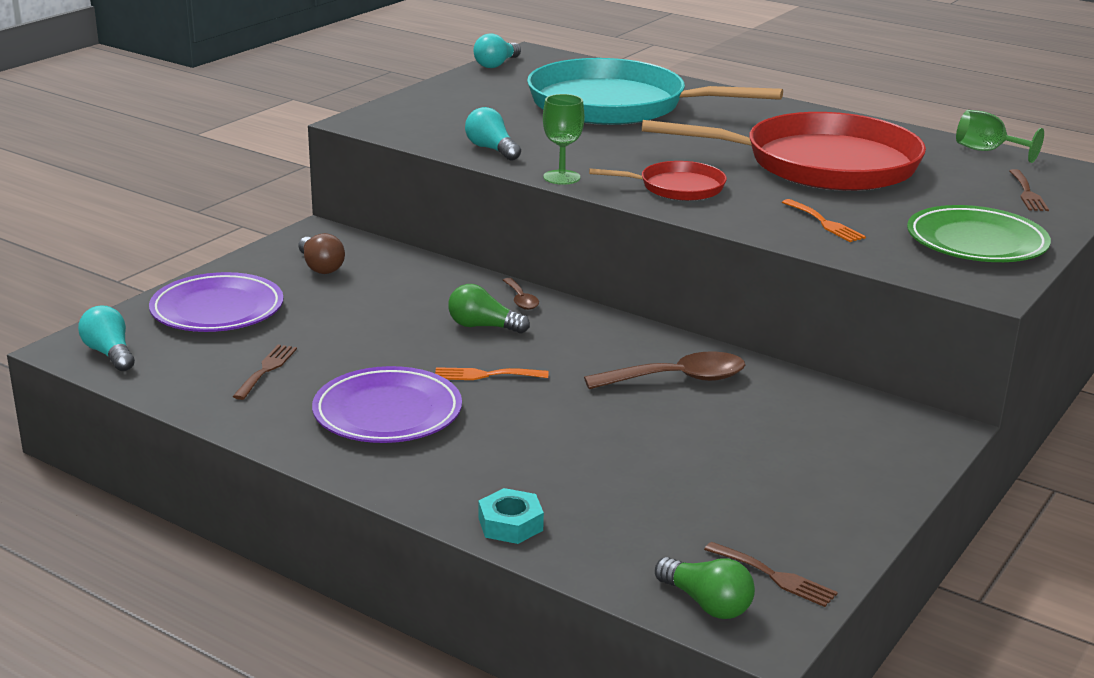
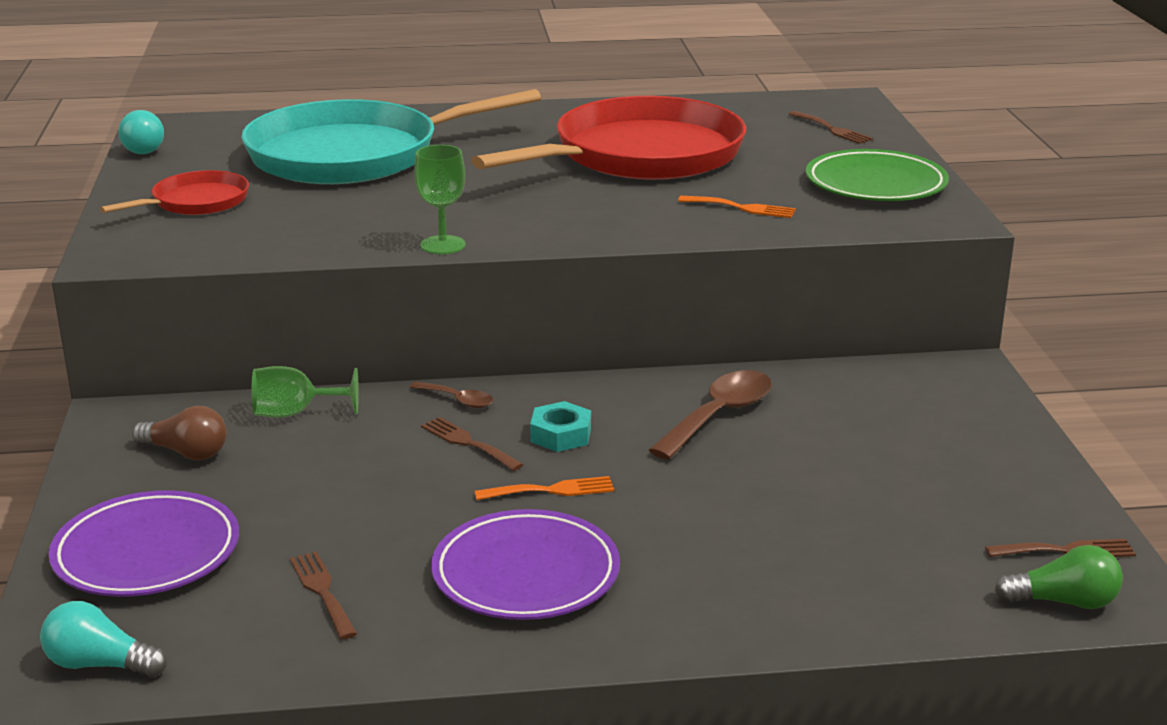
camera: 40 degrees left, 0 degrees up
(483, 326) = (467, 443): green light bulb -> brown fork
(485, 375) = (551, 490): orange fork -> orange fork turned 150 degrees counterclockwise
(491, 149) = (318, 240): turquoise light bulb -> none
(510, 524) = (814, 621): turquoise nut -> turquoise nut (561, 435)
(677, 187) = (565, 218): red pan -> red pan (196, 202)
(987, 151) = (740, 102): green goblet -> green goblet (295, 413)

